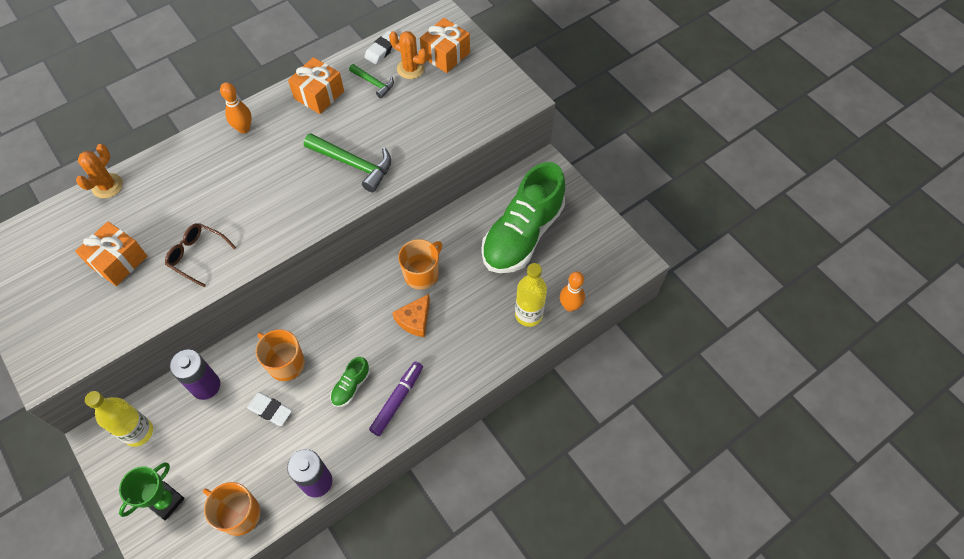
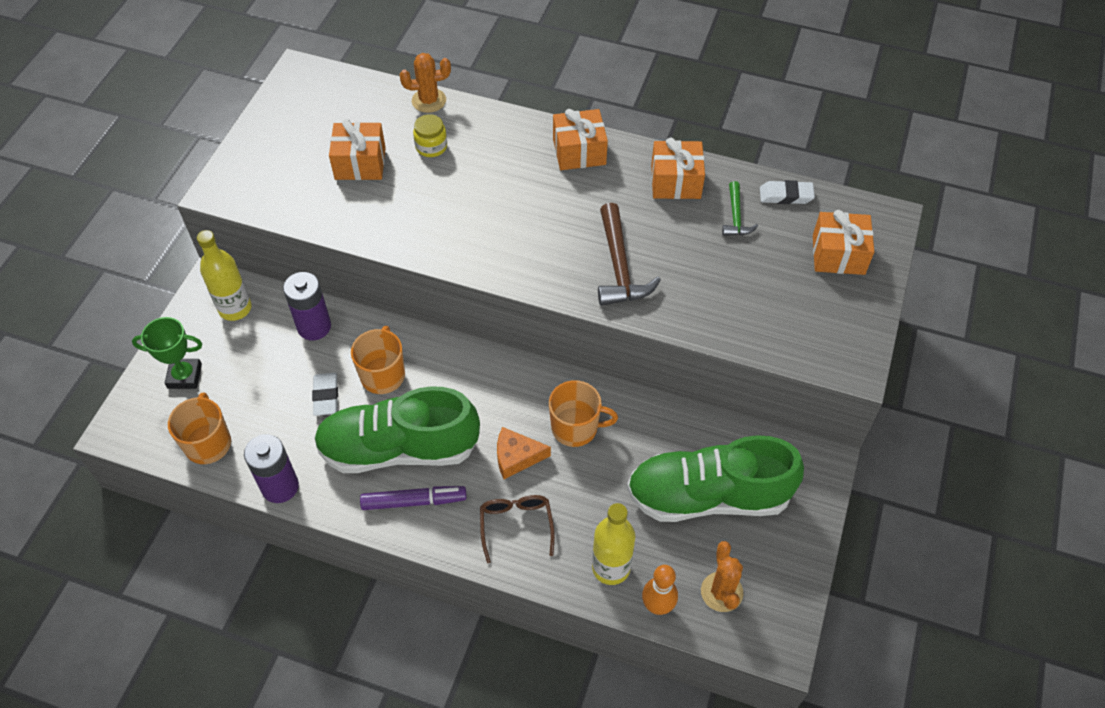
camera: 55 degrees right, 5 degrees down
(150, 209) = (431, 147): none -> yellow jar
(197, 256) = (411, 215): brown glasses -> brown glasses (516, 525)
(244, 128) = (579, 152): orange bowling pin -> orange gift
(351, 386) = (399, 448): green shoe -> green shoe, size x2.46
(353, 164) = (619, 267): green hammer -> brown hammer
(410, 69) = (787, 236): orange cactus -> orange cactus (721, 592)

